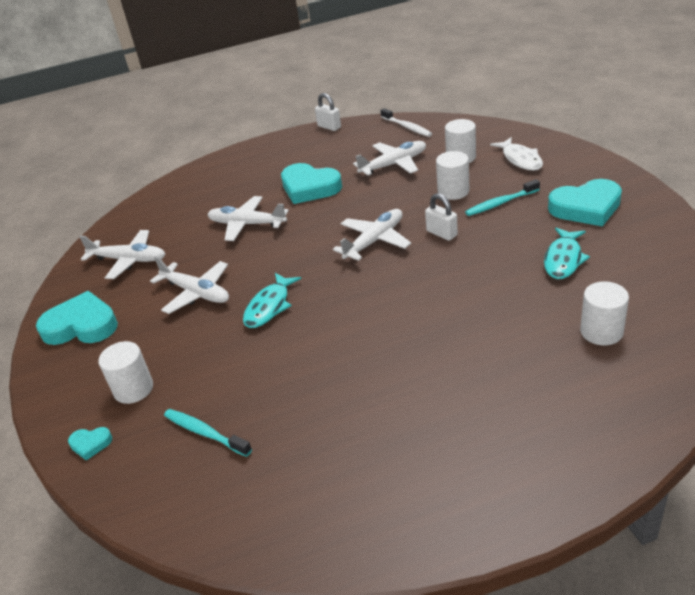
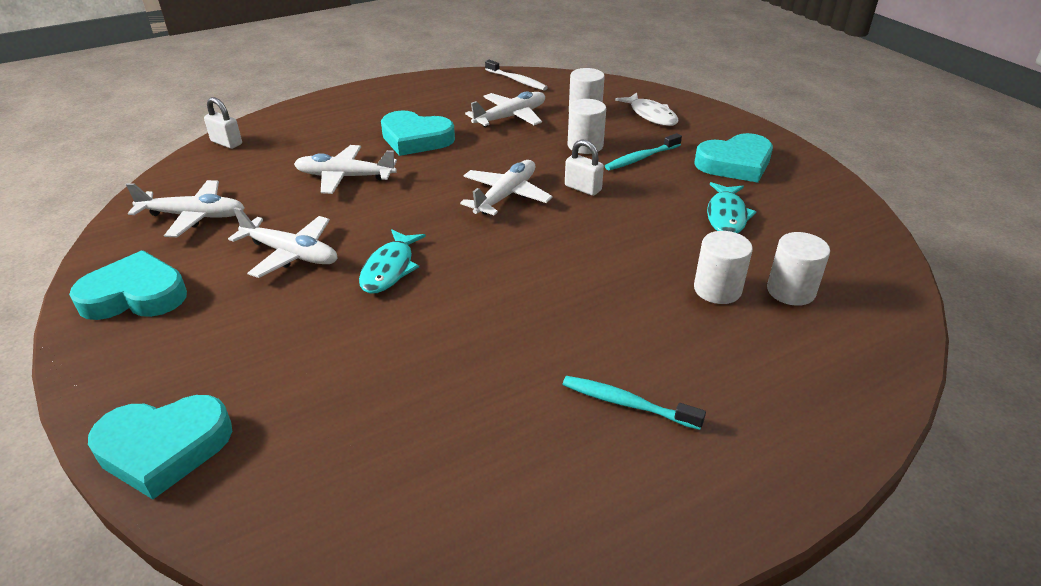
camera: 15 degrees left, 0 degrees up
(90, 444) = (164, 448): turquoise heart -> turquoise heart, size x2.20
(133, 389) = (219, 373): white cylinder -> white cylinder (717, 289)
(205, 433) = (328, 425): turquoise toothbrush -> turquoise toothbrush (626, 403)
(329, 127) = (427, 77): white padlock -> white padlock (226, 143)

